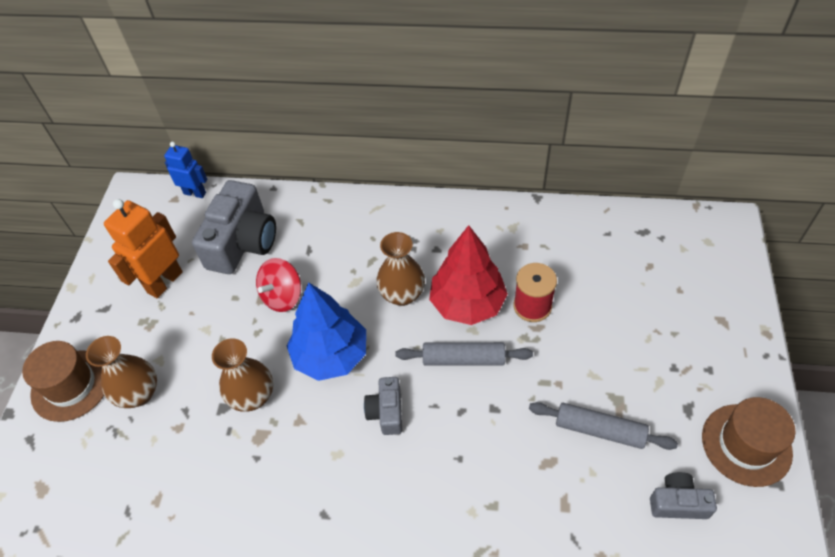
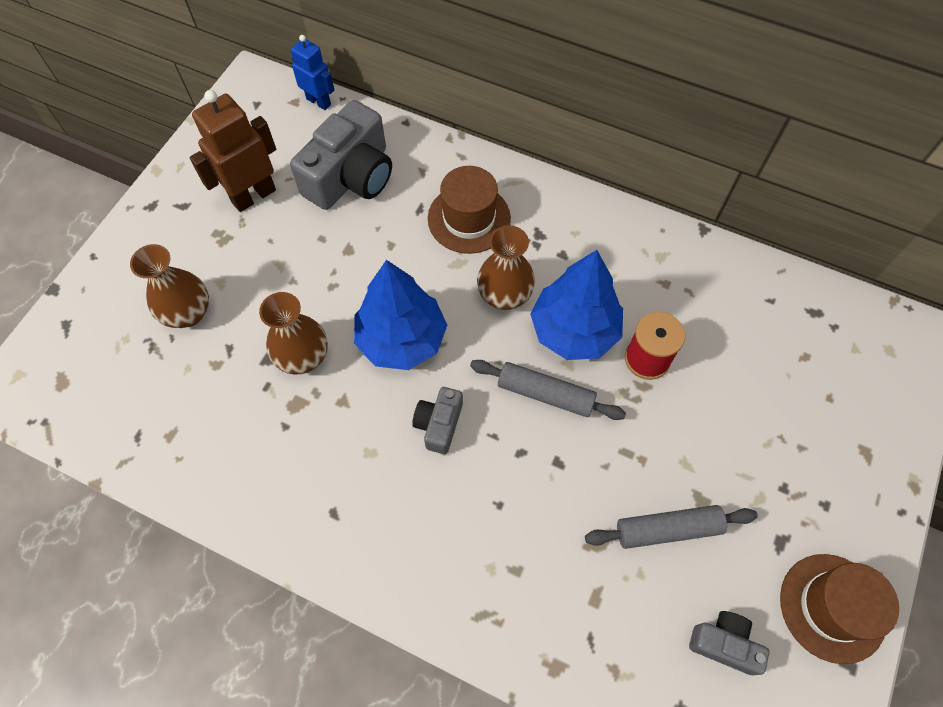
camera: 15 degrees right, 10 degrees up
(71, 385) = (123, 280): brown hat -> brown hat (469, 218)
(164, 282) = (253, 196): orange robot -> brown robot
(282, 296) = (373, 254): red spinning top -> none
(467, 303) = (574, 331): red tree -> blue tree
(599, 430) = (668, 529): grey rolling pin -> grey rolling pin turned 45 degrees counterclockwise

